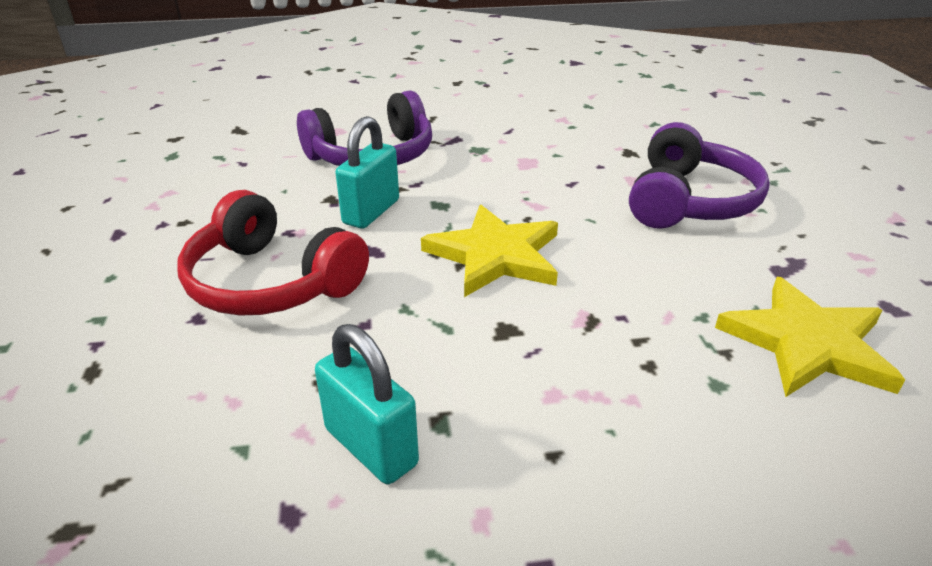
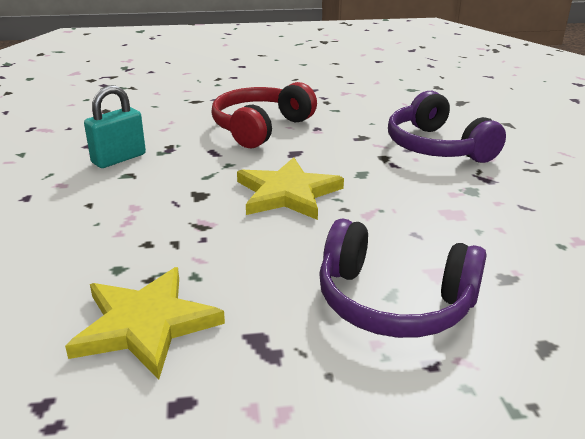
camera: 90 degrees right, 5 degrees down
(371, 212) = (345, 150): turquoise padlock -> none

